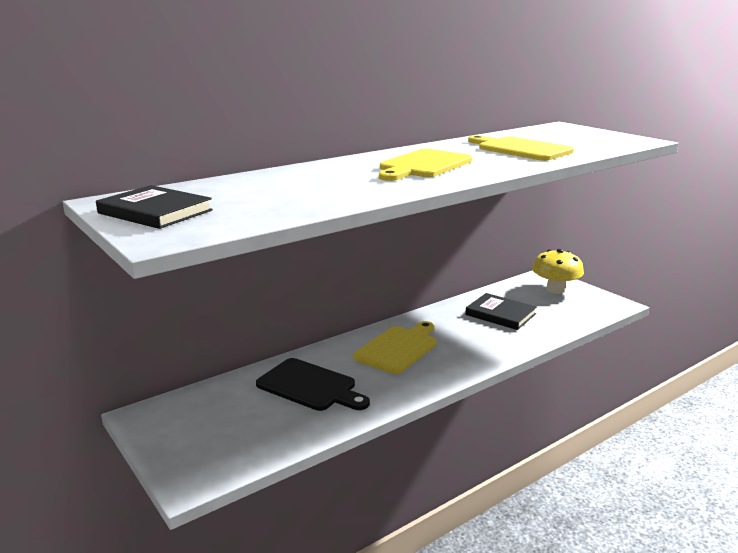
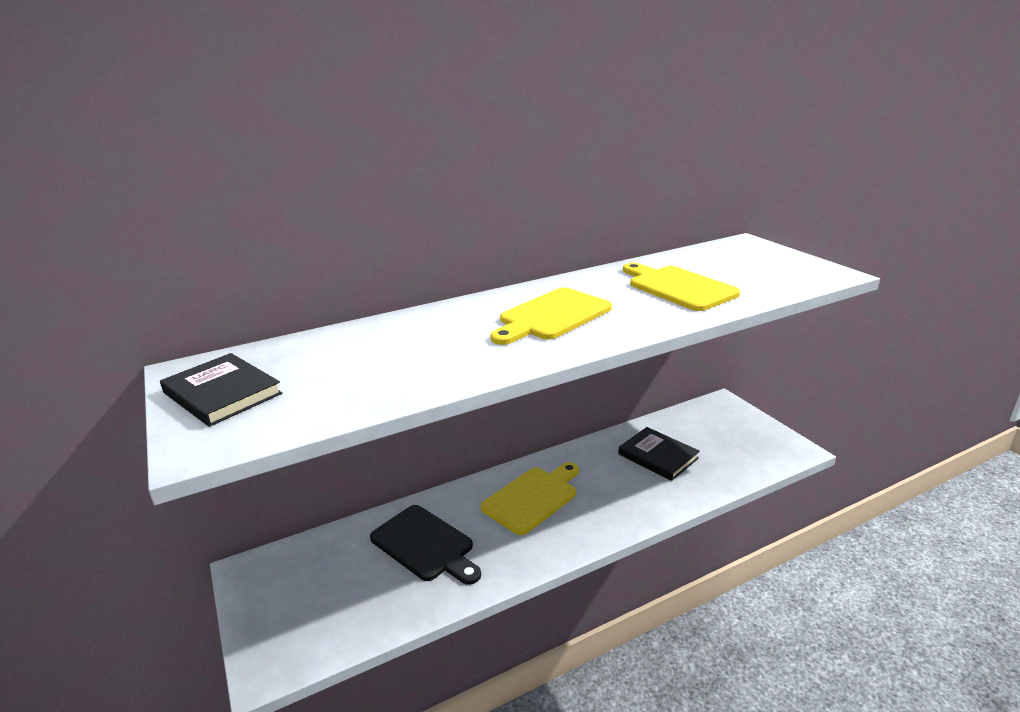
camera: 10 degrees right, 5 degrees up
(555, 289) = (729, 423): yellow mushroom -> none

